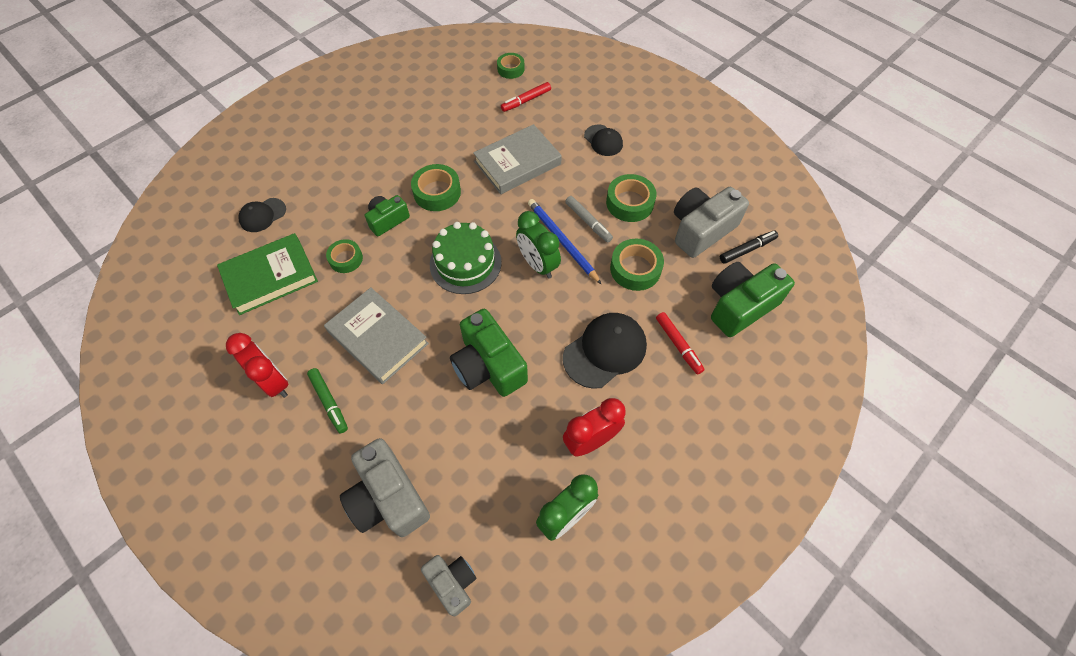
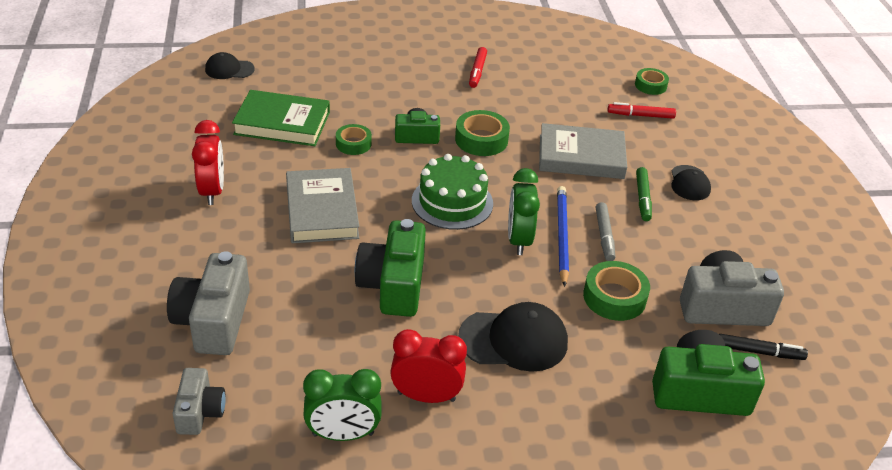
camera: 35 degrees right, 20 degrees down
(262, 215) = (319, 81): black cap -> black cap (229, 69)
(329, 402) = (238, 229): green marker -> green marker (642, 198)
(630, 203) = (665, 244): green tape -> none
(678, 345) = (595, 381): red marker -> red marker (477, 71)

